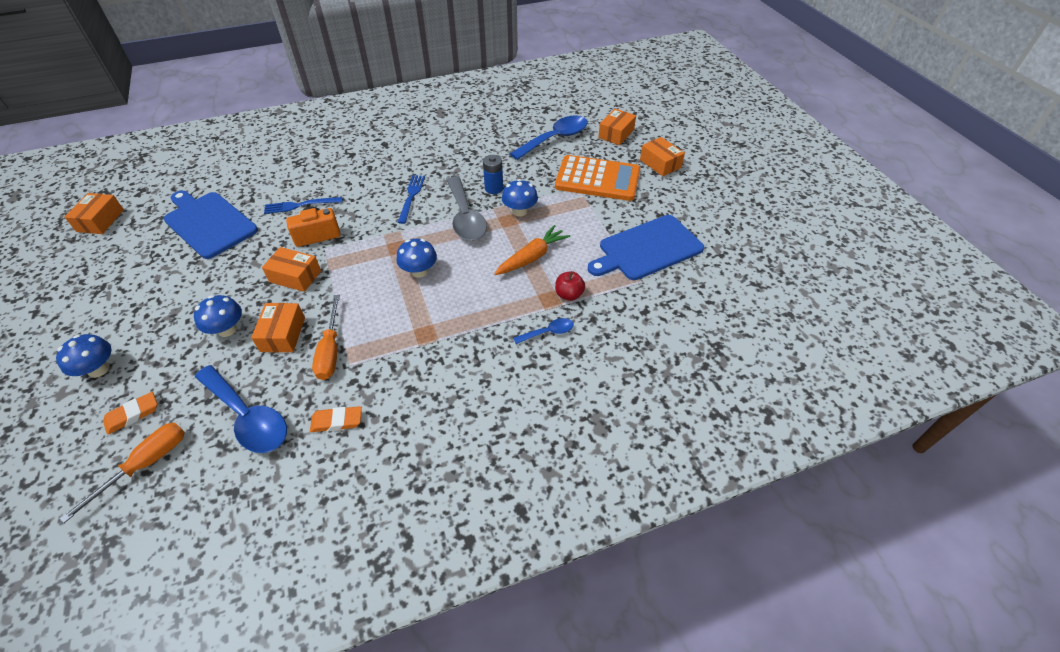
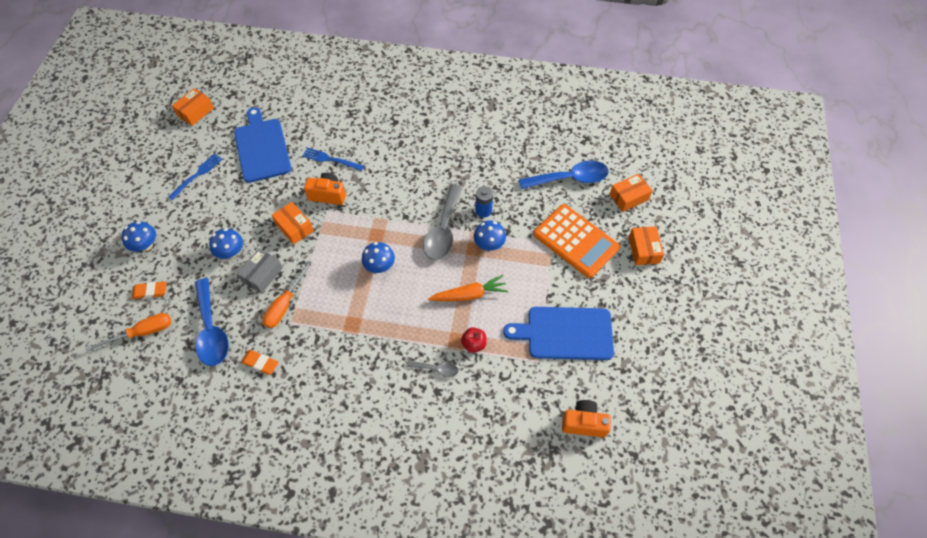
camera: 30 degrees right, 10 degrees up
(283, 334) = (262, 275): orange box -> grey box
(411, 196) = (415, 189): blue fork -> blue fork (197, 175)
(548, 332) = (436, 369): blue spoon -> grey spoon
(725, 310) = (584, 423): none -> orange camera

